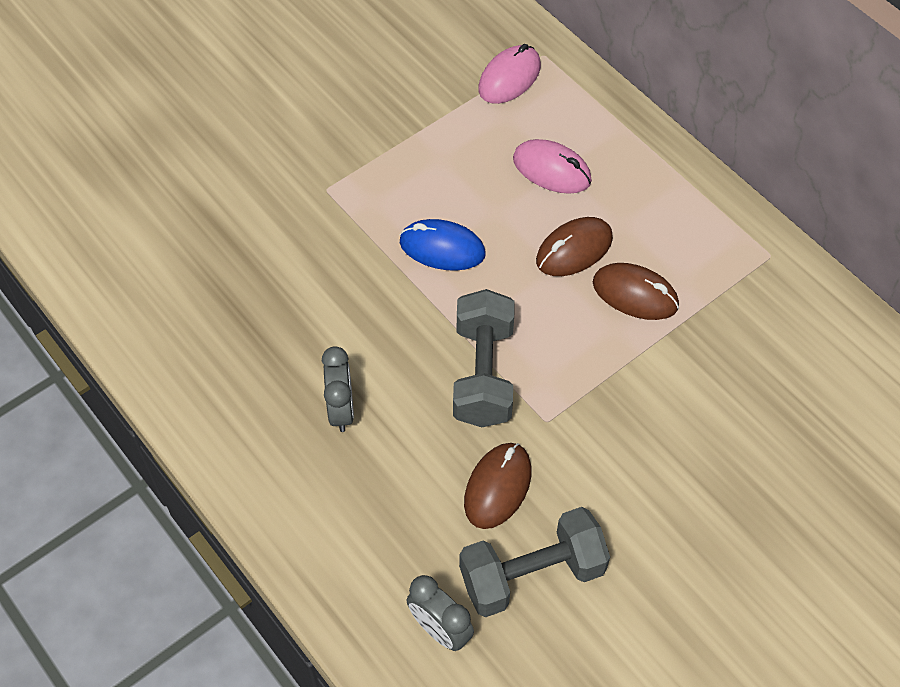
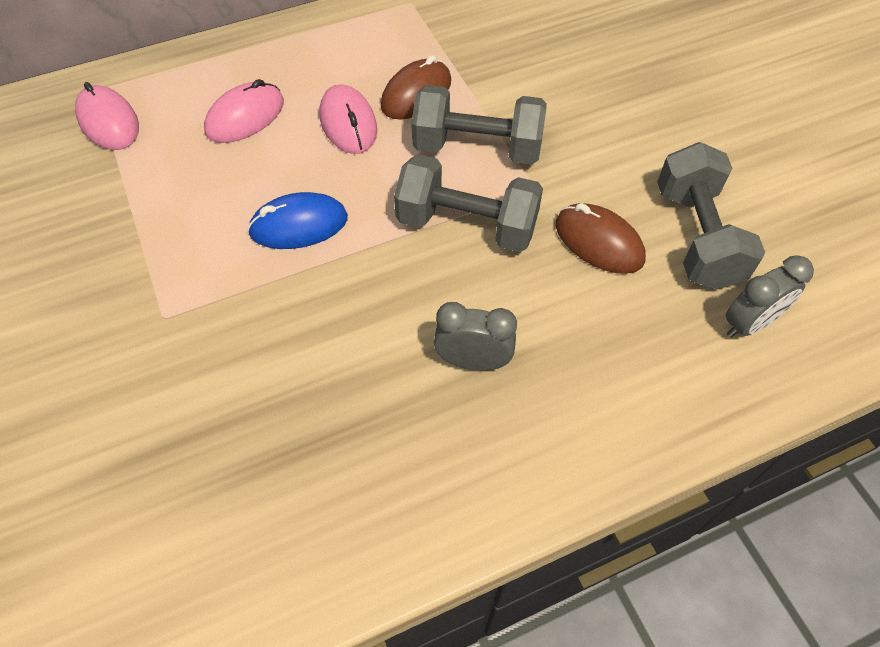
camera: 75 degrees left, 0 degrees up
(442, 248) = (299, 225): blue mouse -> blue mouse turned 45 degrees clockwise
(574, 250) = (348, 123): brown mouse -> pink mouse
(581, 362) = (477, 148): none -> grey dumbbell

